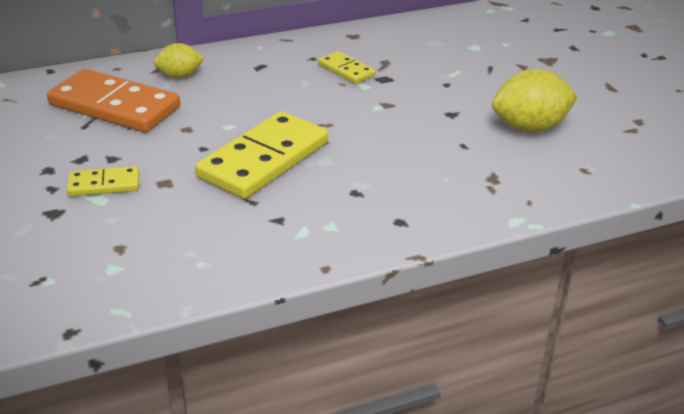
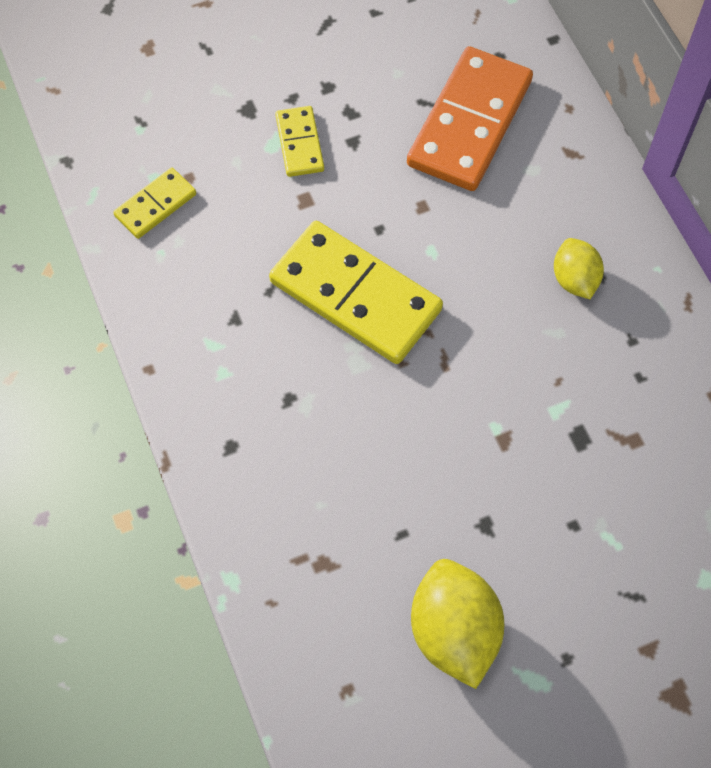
camera: 90 degrees right, 30 degrees up
(180, 76) = (556, 181): yellow lemon -> yellow lemon (574, 279)
(346, 70) = (599, 386): yellow domino -> yellow domino (155, 205)

